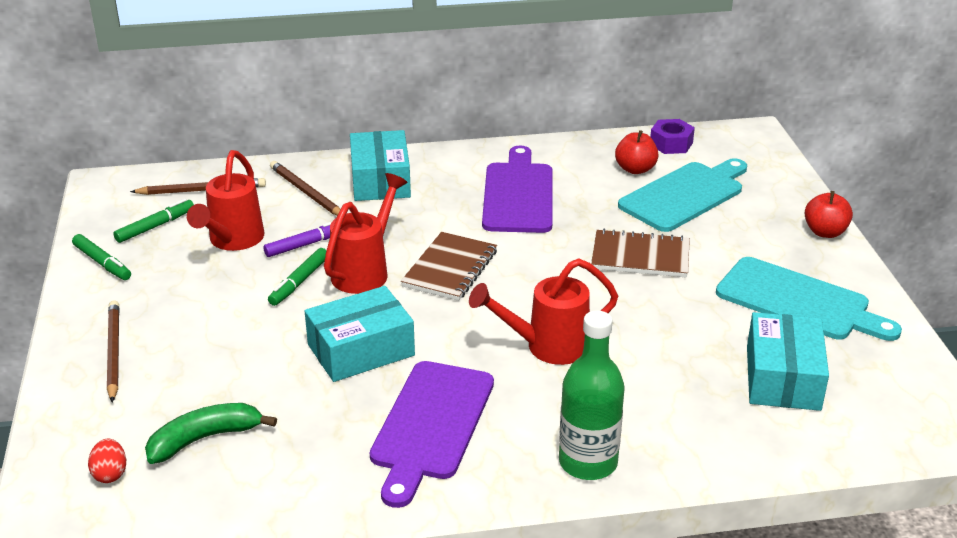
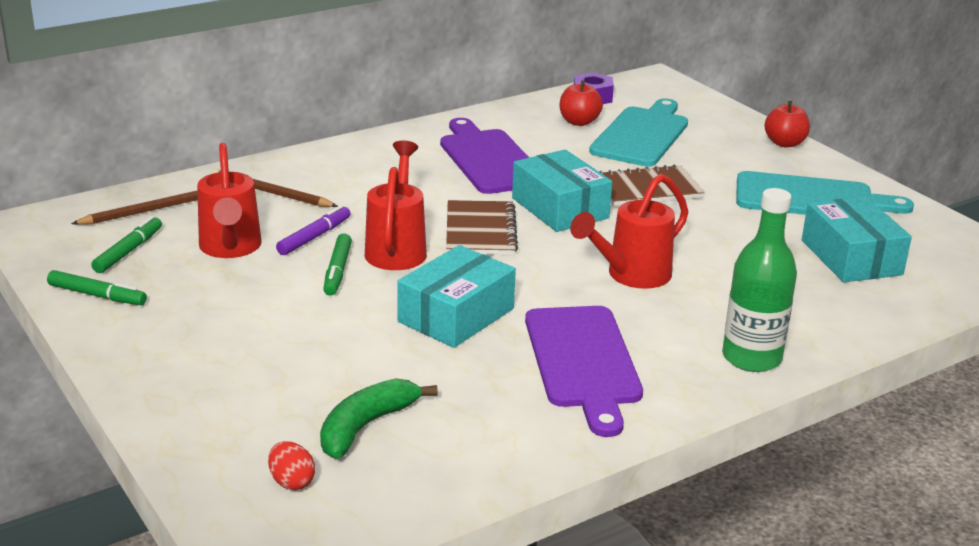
camera: 25 degrees left, 5 degrees down
(113, 352) = (189, 373): brown pencil -> none
(380, 180) = (340, 170): turquoise box -> turquoise box (560, 208)

